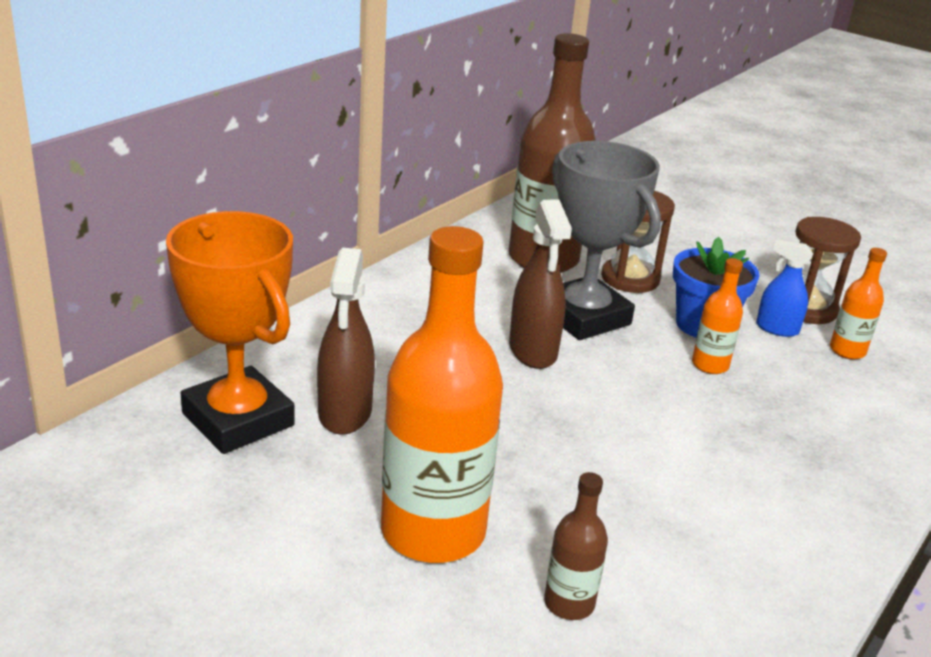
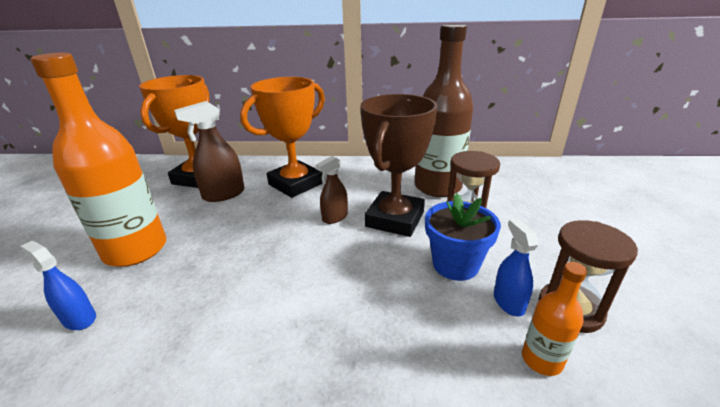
camera: 60 degrees right, 0 degrees up
(396, 344) = (295, 184): none -> orange trophy
(533, 351) = (335, 217): brown spray bottle -> brown spray bottle, size x0.63
(569, 603) = (79, 319): brown bottle -> blue spray bottle
(584, 317) = (395, 219): grey trophy -> brown trophy
(710, 365) = (405, 286): orange bottle -> none

